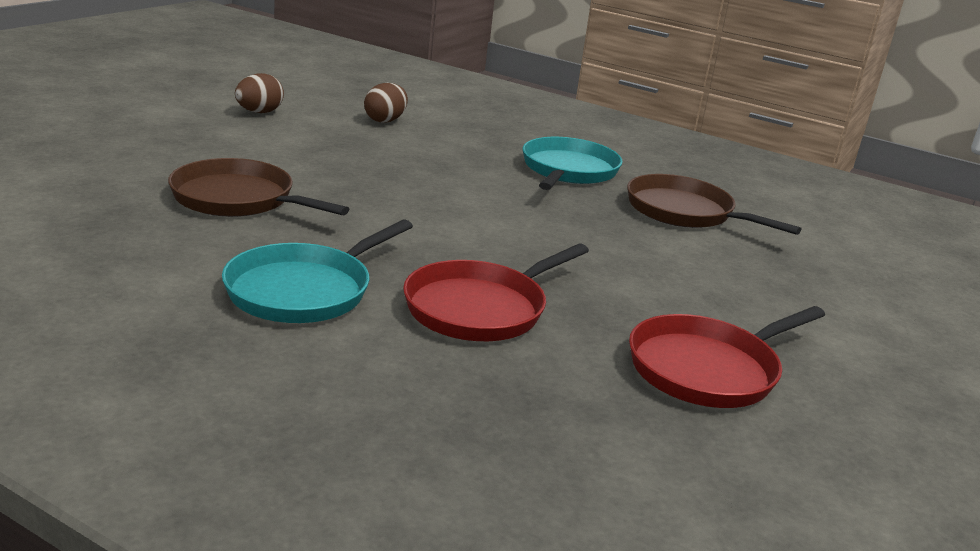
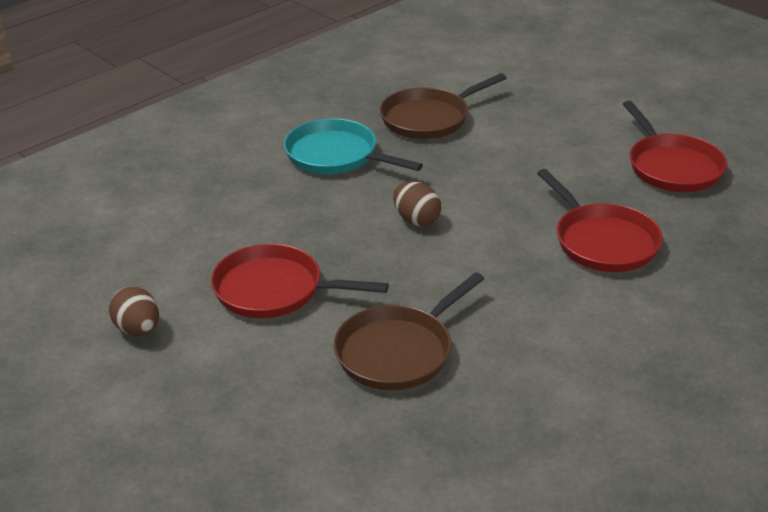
camera: 70 degrees left, 10 degrees up
(304, 290) = (583, 322): turquoise pan -> none
(325, 152) = (274, 290): none -> red pan
(385, 120) = (182, 243): brown egg -> brown egg (416, 220)

